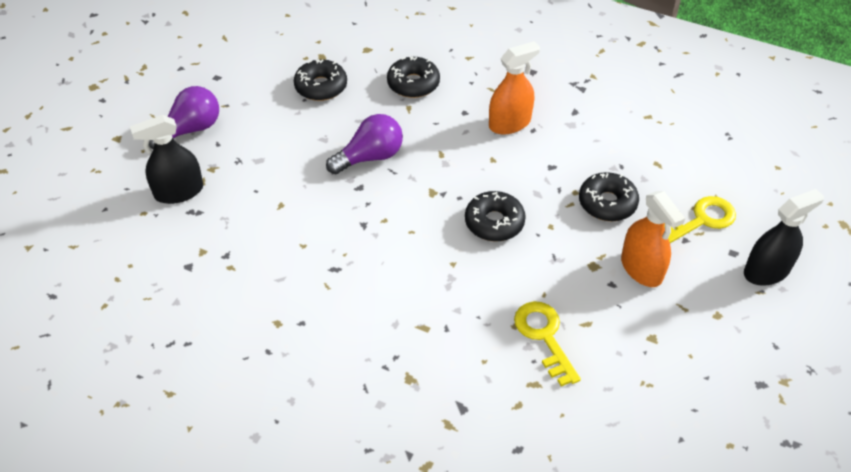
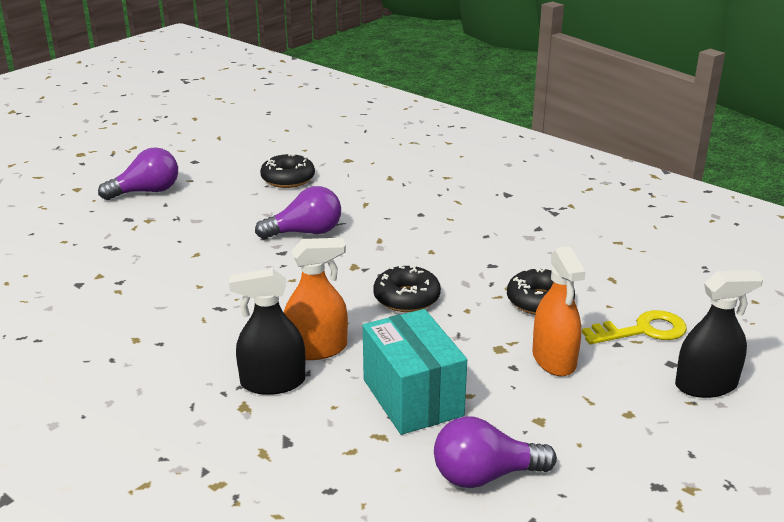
camera: 15 degrees right, 20 degrees down
(179, 192) = (106, 231): black spray bottle -> black spray bottle (273, 382)
(413, 84) = (379, 188): black donut -> none
(509, 123) = (463, 227): orange spray bottle -> orange spray bottle (317, 349)
(544, 337) = (413, 397): yellow key -> turquoise box
(631, 405) = (485, 475): none -> purple light bulb

